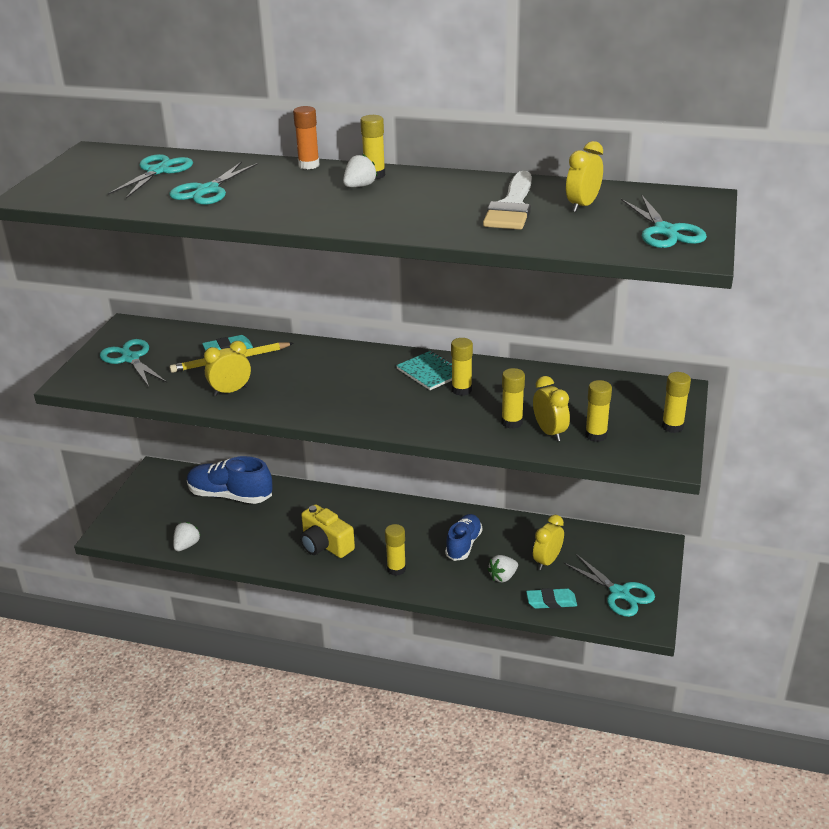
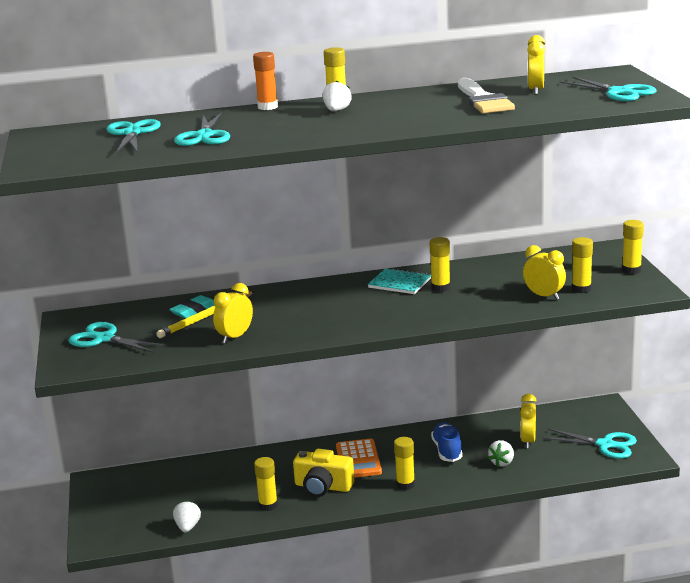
camera: 25 degrees left, 10 degrees down
(230, 495) = (193, 478): blue shoe -> none
(378, 526) = (358, 459): none -> orange calculator
(512, 422) = (507, 297): yellow glue stick -> yellow glue stick (268, 505)
(551, 601) = (557, 467): turquoise eraser -> none

